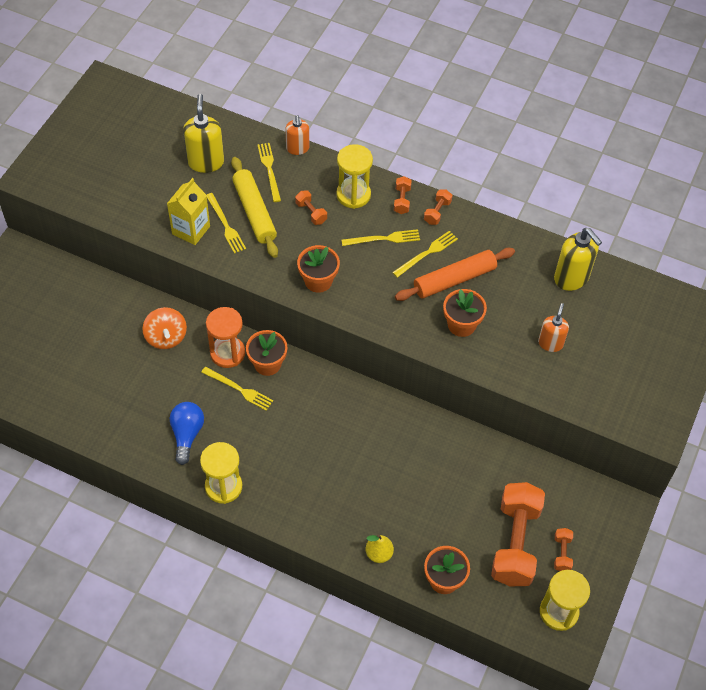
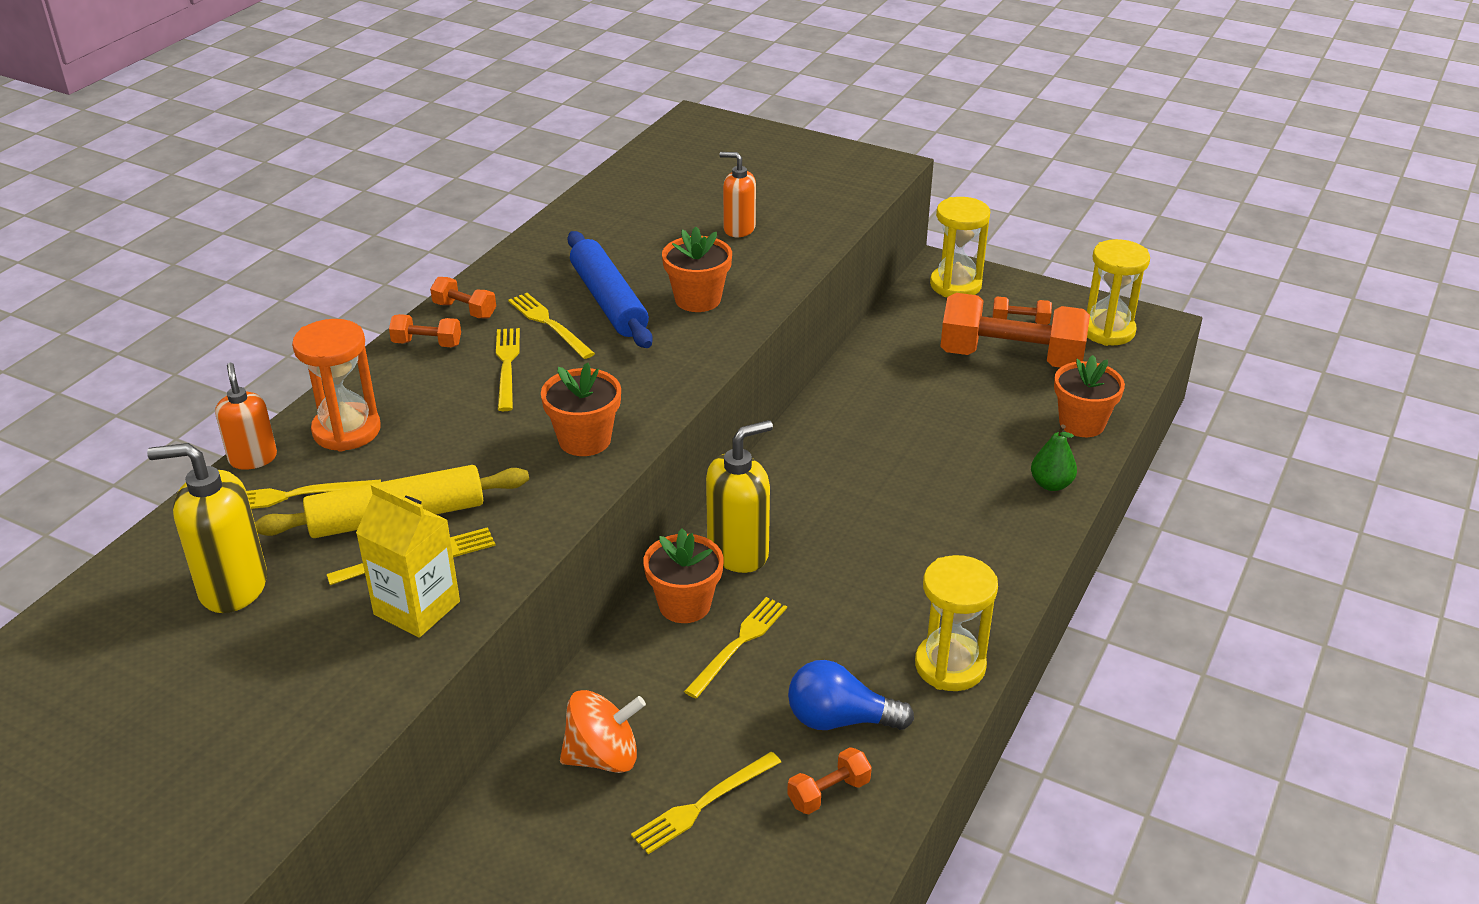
camera: 85 degrees left, 20 degrees down
(137, 379) = (703, 804): none -> yellow fork
(227, 353) = (654, 660): orange hourglass -> orange hourglass (346, 430)
(297, 148) = (253, 458): orange soap dispenser -> orange soap dispenser turned 105 degrees counterclockwise
(311, 213) = (422, 445): orange dumbbell -> orange dumbbell (828, 793)
(353, 195) = (396, 395): yellow hourglass -> yellow hourglass (955, 285)
(379, 554) = (1051, 484): yellow pear -> green pear
(454, 280) = (609, 301): orange rolling pin -> blue rolling pin
(571, 278) = (624, 205): yellow soap dispenser -> yellow soap dispenser (738, 552)

